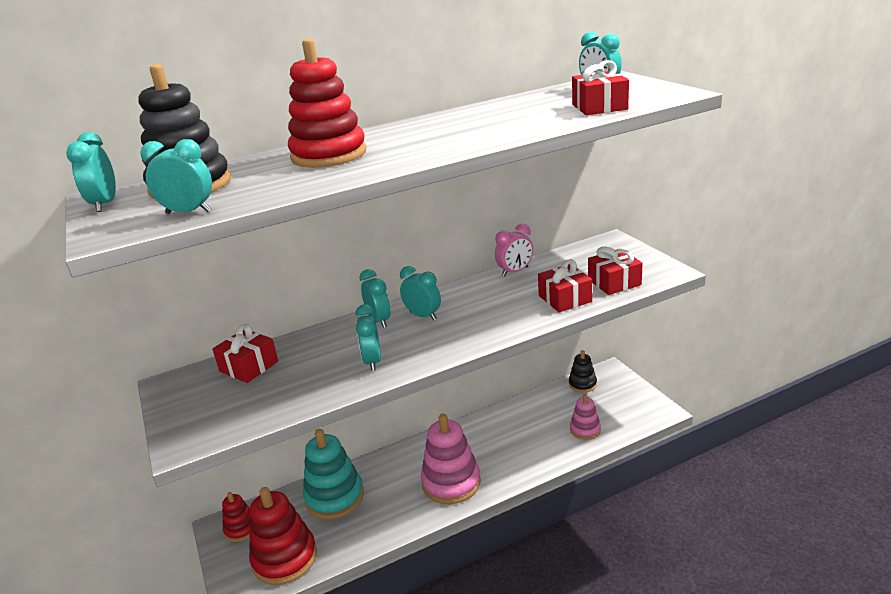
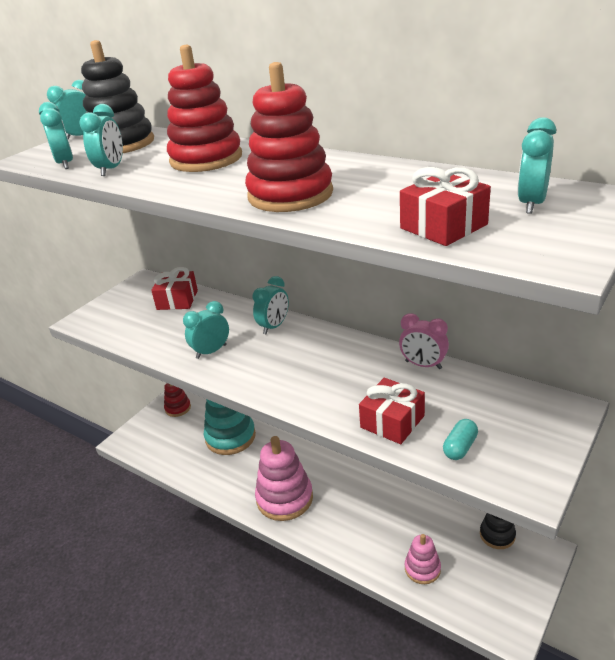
camera: 60 degrees right, 5 degrees up
(285, 558) = (162, 445): red stacking toy -> red stacking toy (290, 195)
(423, 316) = (297, 345): turquoise clock -> turquoise clock (111, 169)
(614, 282) = (460, 447): red gift -> turquoise capsule

